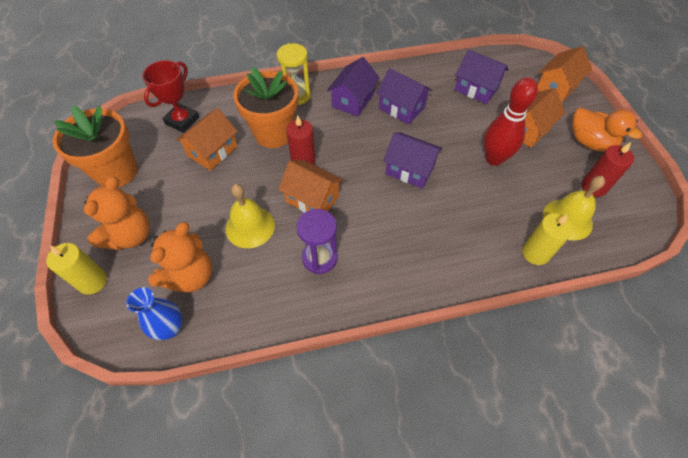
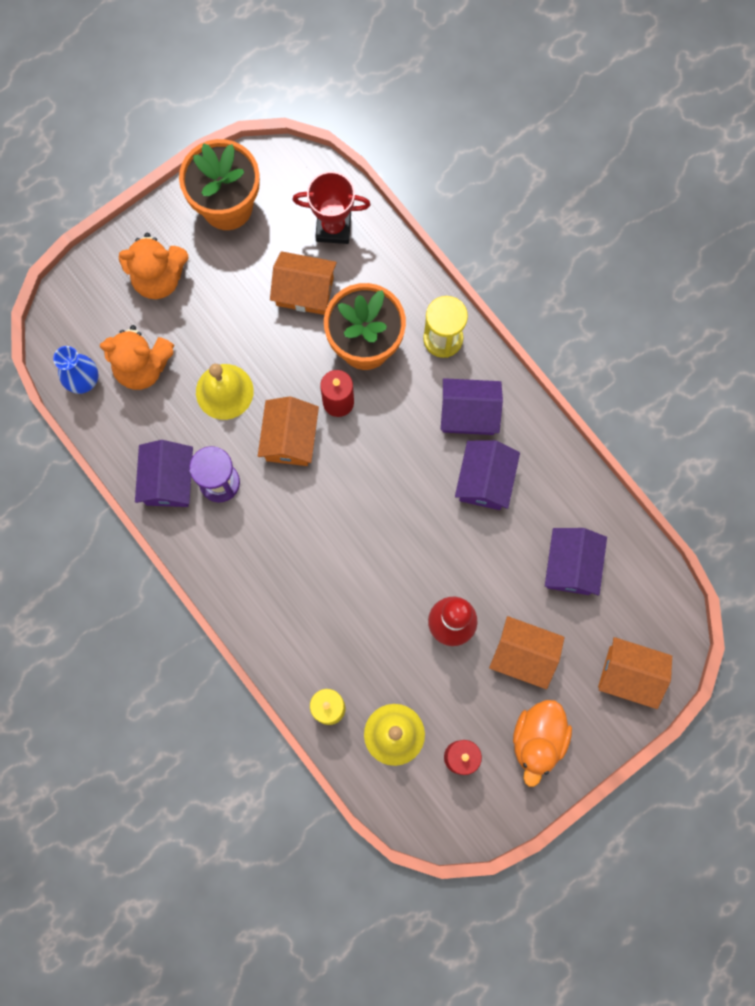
camera: 65 degrees right, 20 degrees up
(92, 281) = (96, 278): yellow candle -> none
(410, 170) = (384, 530): purple house -> purple house (168, 481)

